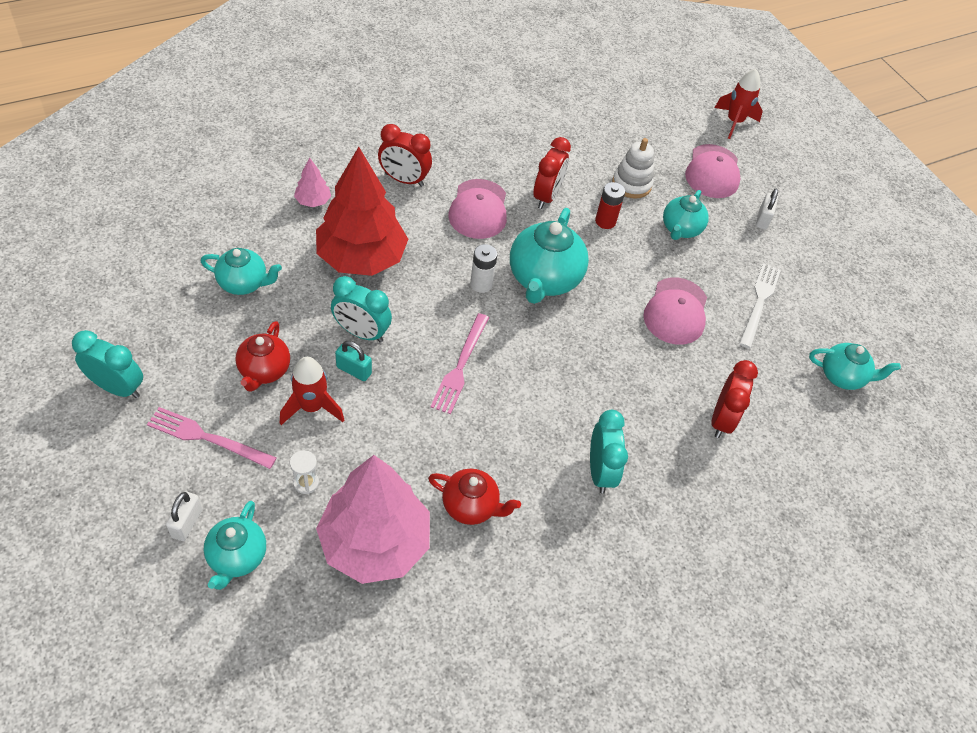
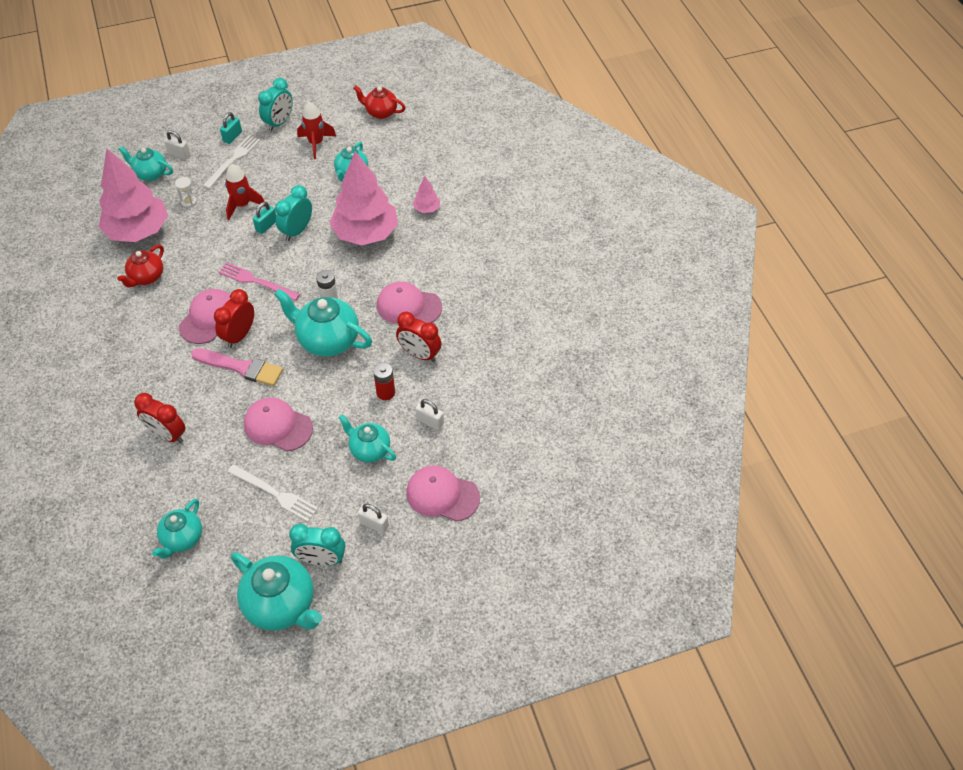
camera: 105 degrees right, 0 degrees up
(147, 449) = (232, 137): none -> turquoise padlock
(207, 438) = (233, 160): pink fork -> white fork
(264, 371) = (276, 184): red teapot -> red teapot (380, 112)
(361, 258) = (365, 233): red tree -> pink tree
(404, 180) = (446, 262): red clock -> red clock (239, 335)
(533, 410) = (209, 318): none -> pink cap
(600, 471) = (149, 349): turquoise clock -> turquoise clock (321, 559)
(604, 360) = (241, 367): none -> pink brush
(631, 184) = (430, 421): white stacking toy -> white padlock
(734, 122) = (516, 534): red rocket -> red rocket (316, 143)
(873, 281) = (281, 605): none -> turquoise teapot

